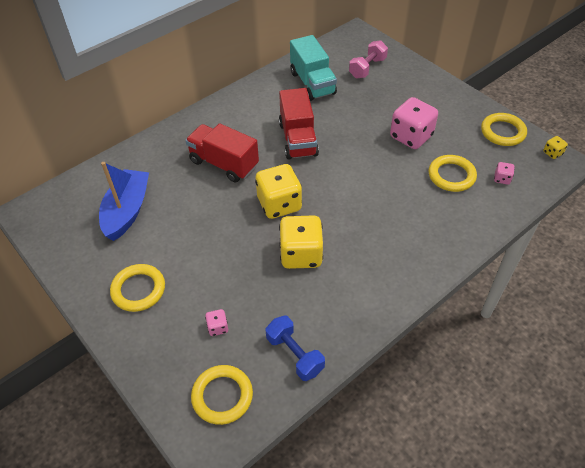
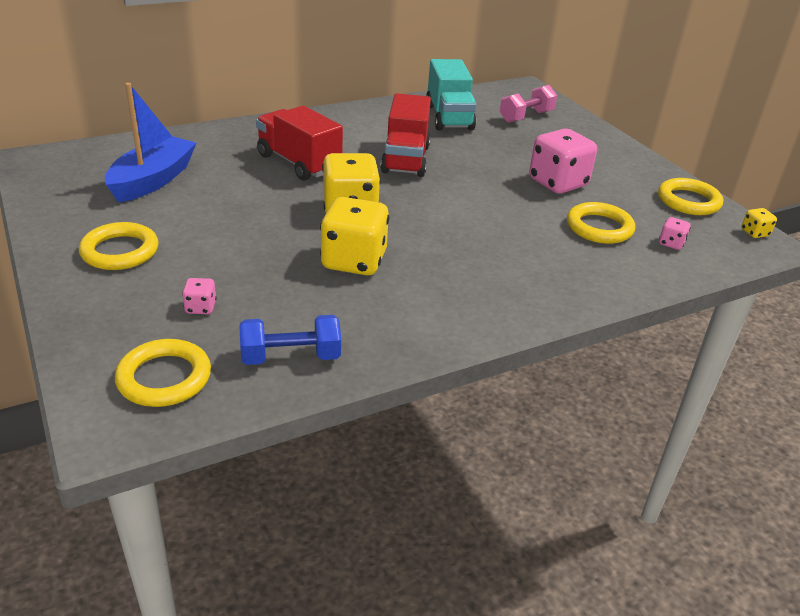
camera: 10 degrees right, 15 degrees down
(294, 354) = (291, 357): blue dumbbell -> blue dumbbell turned 75 degrees counterclockwise

